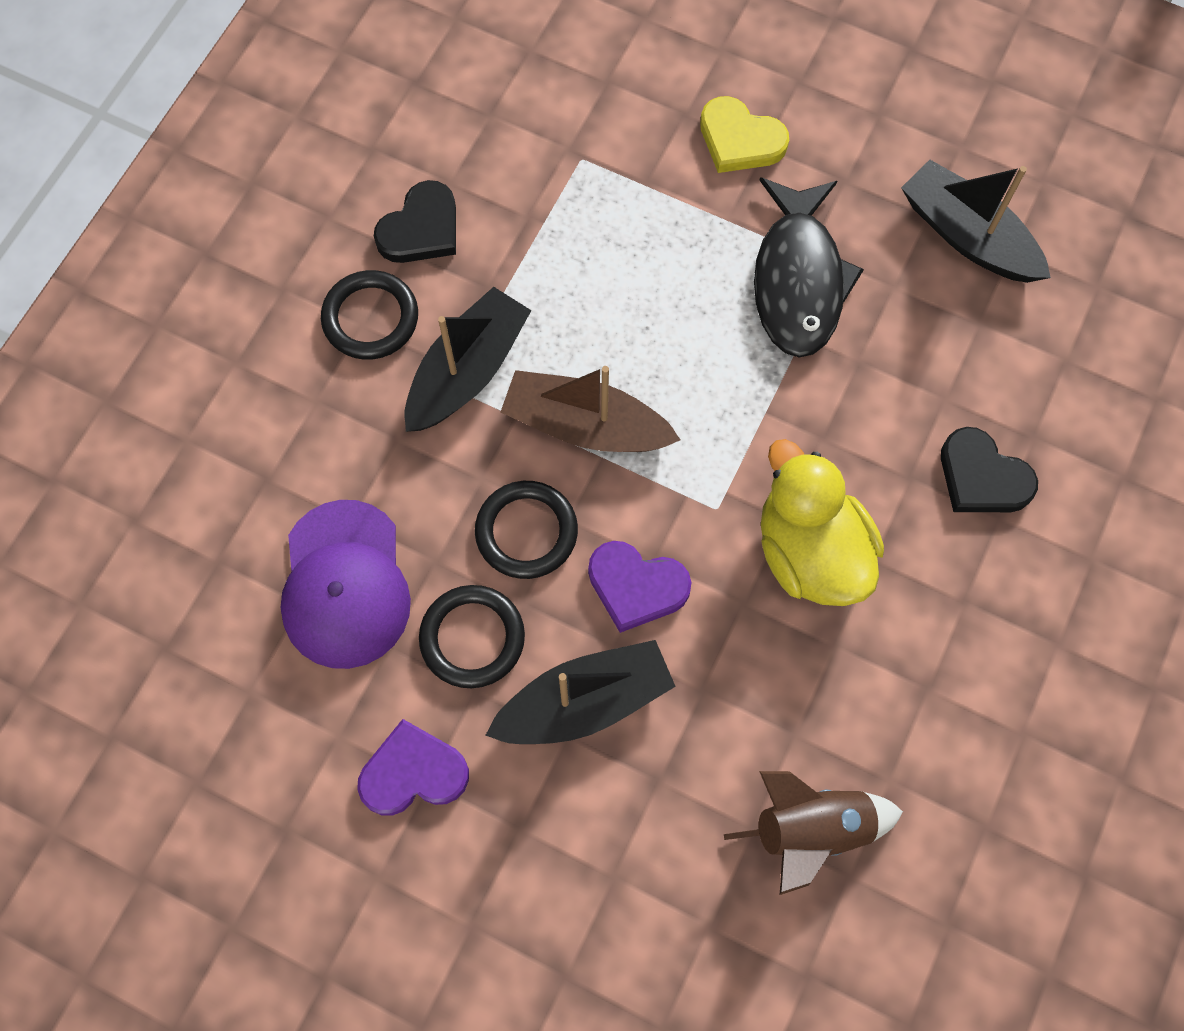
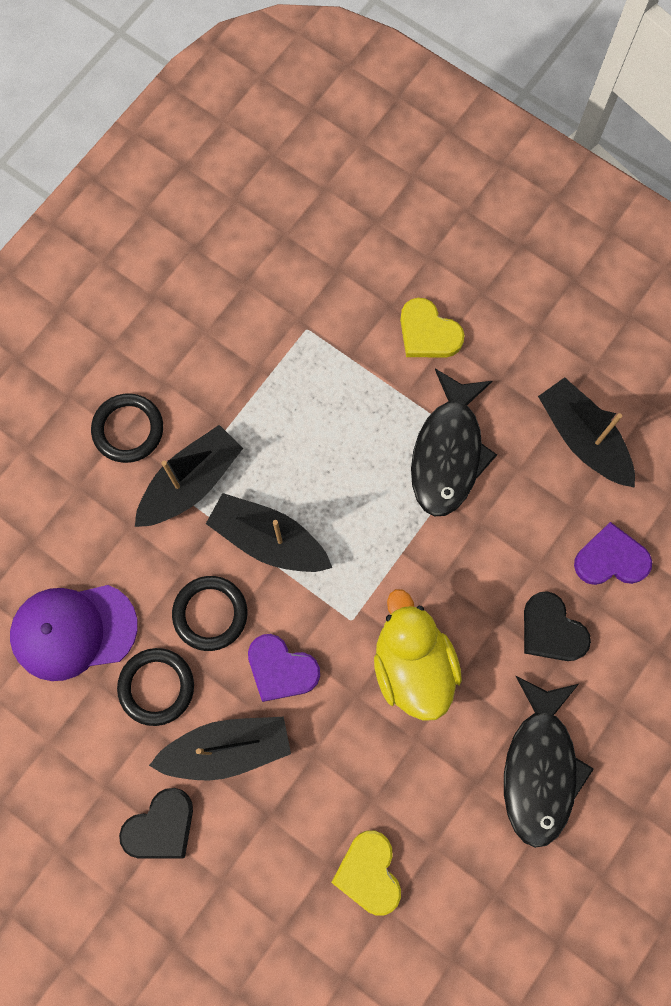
camera: 10 degrees right, 5 degrees up
(345, 585) = (73, 631): purple cap -> purple cap turned 75 degrees clockwise
(413, 772) = (96, 779): purple heart -> purple heart (611, 559)
(421, 229) = (177, 365): black heart -> black heart (161, 827)
(585, 425) = (268, 540): brown boat -> black boat
(810, 830) = (369, 873): brown rocket -> yellow heart
(1007, 653) = (540, 767): none -> black fish

